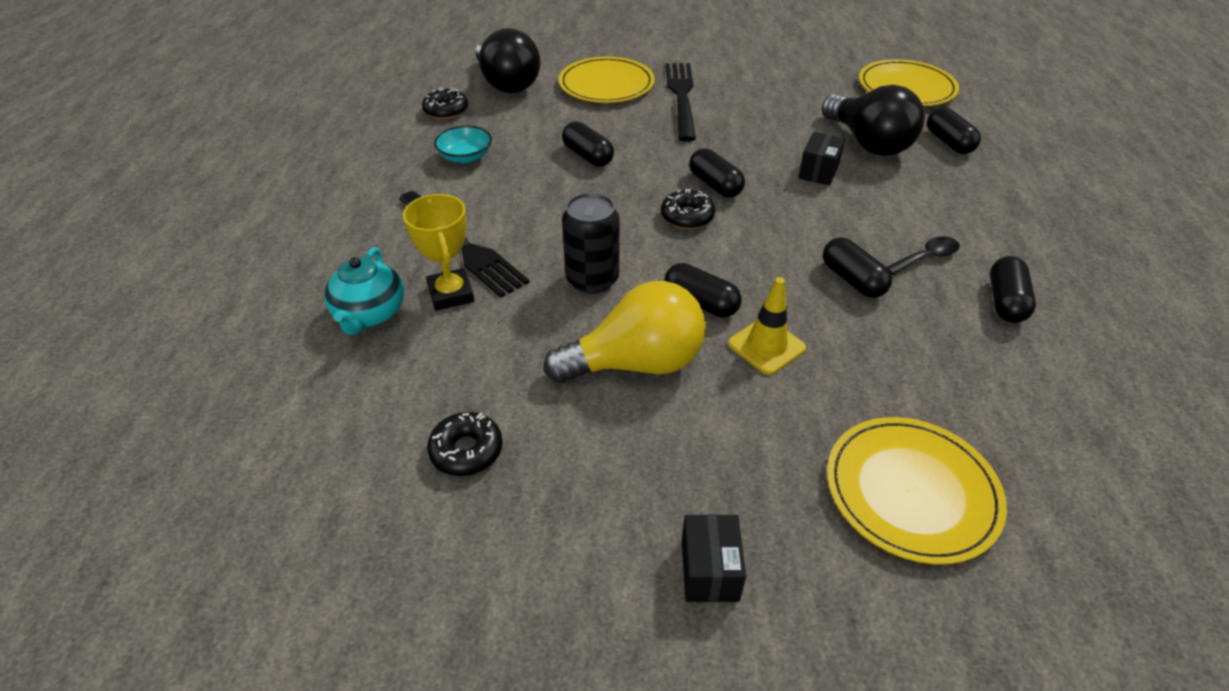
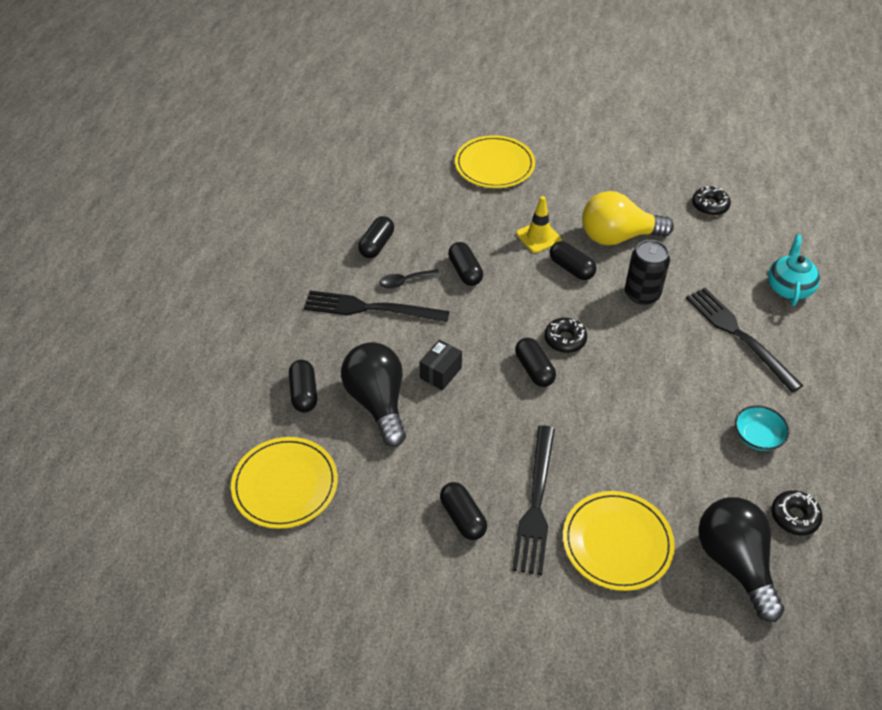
camera: 170 degrees left, 5 degrees up
(451, 294) = (738, 295): yellow trophy -> none
(588, 156) = (641, 421): black capsule -> black capsule (462, 517)
(709, 570) = (596, 150): black box -> none
(944, 222) = (371, 308): none -> black fork

